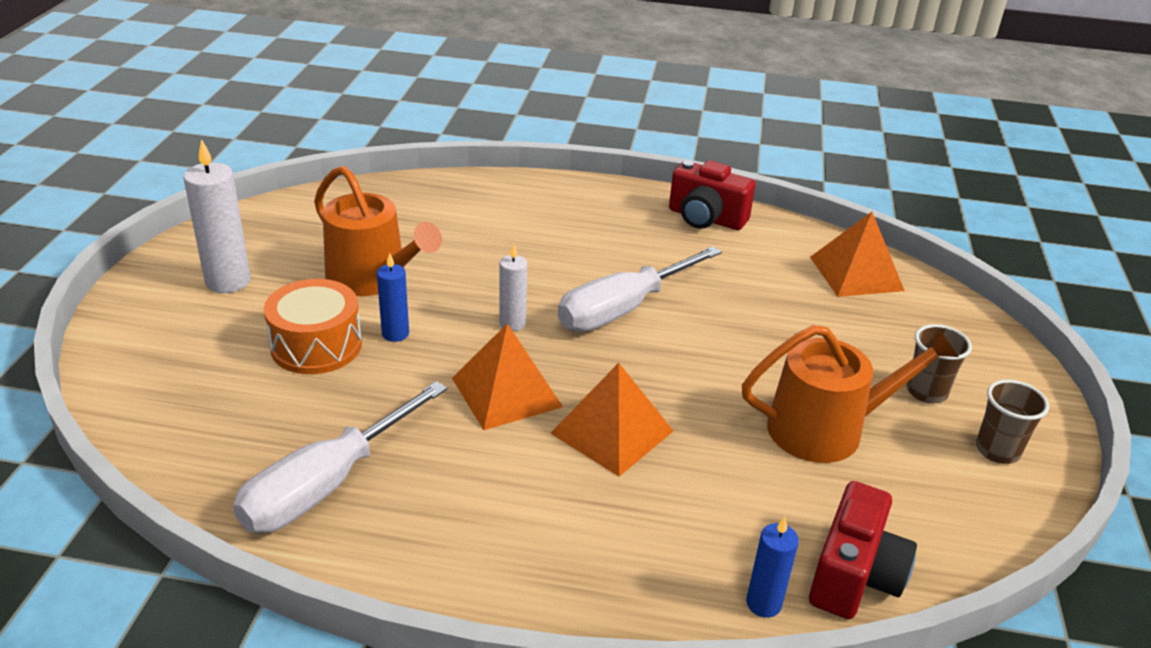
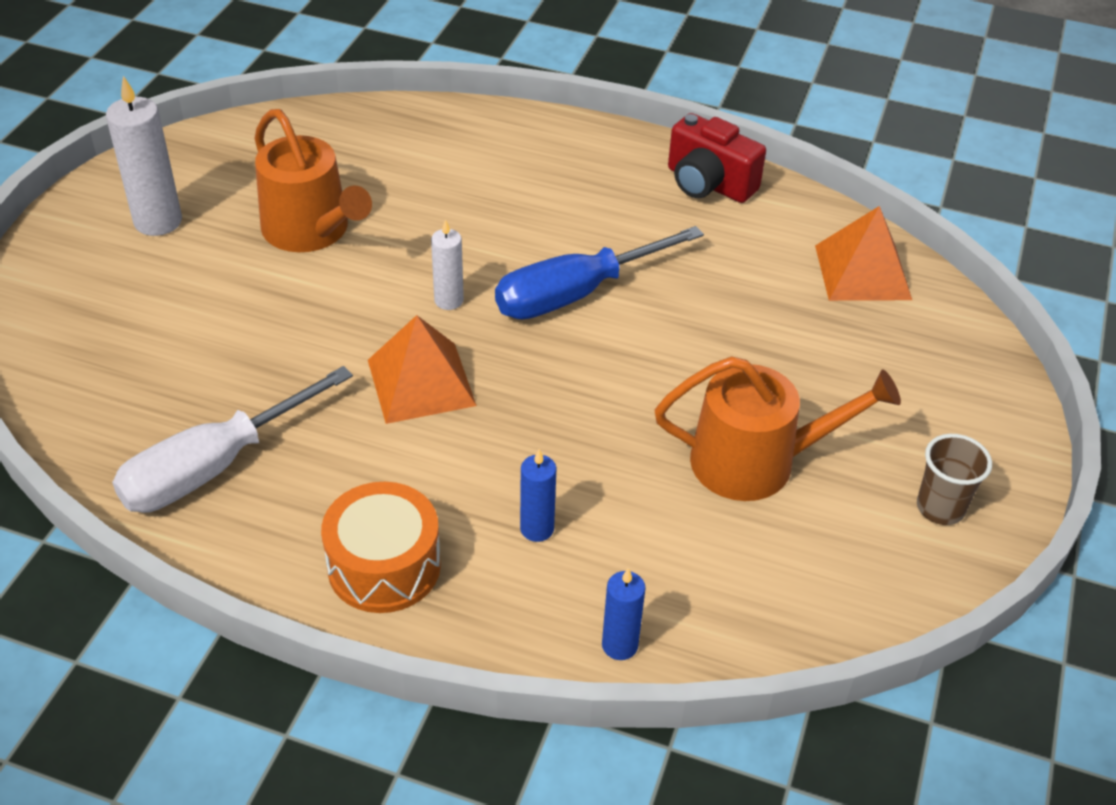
camera: 10 degrees right, 10 degrees up
(316, 345) = (235, 308): orange drum -> orange drum (384, 566)
(395, 334) = (320, 301): blue candle -> blue candle (537, 529)
(612, 432) = (520, 440): orange pyramid -> none
(623, 309) = (576, 293): white screwdriver -> blue screwdriver
(854, 576) = (725, 628): red camera -> none
(926, 392) = (887, 429): brown cup -> none

